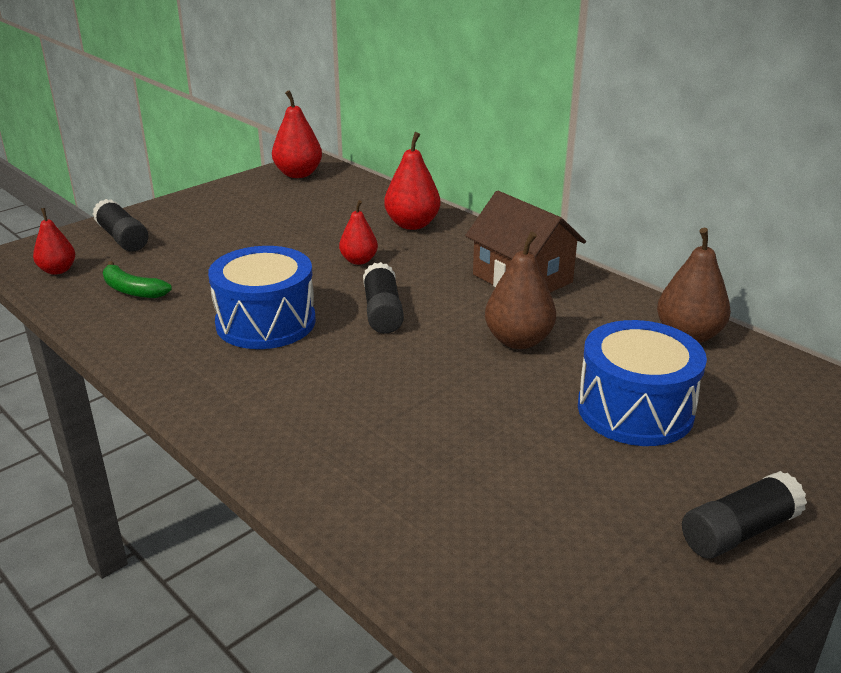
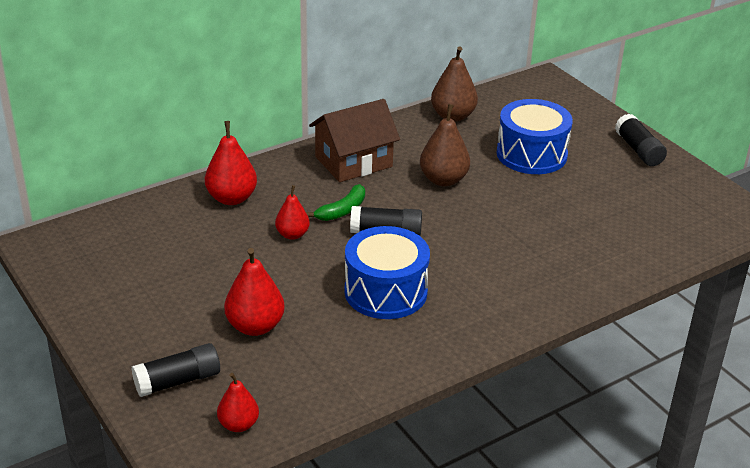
camera: 80 degrees left, 5 degrees up
(132, 290) = (302, 369): green banana -> green banana (342, 210)
(298, 174) = (66, 254): red pear -> red pear (255, 326)

